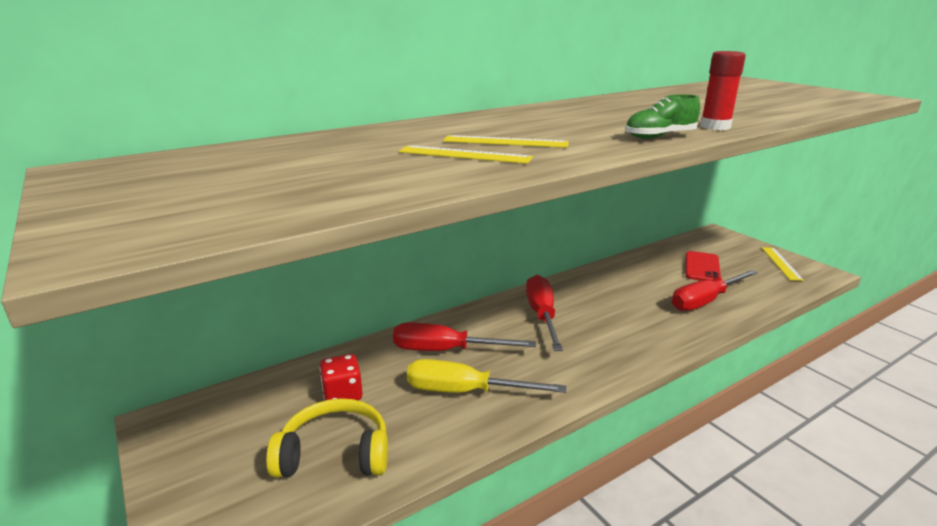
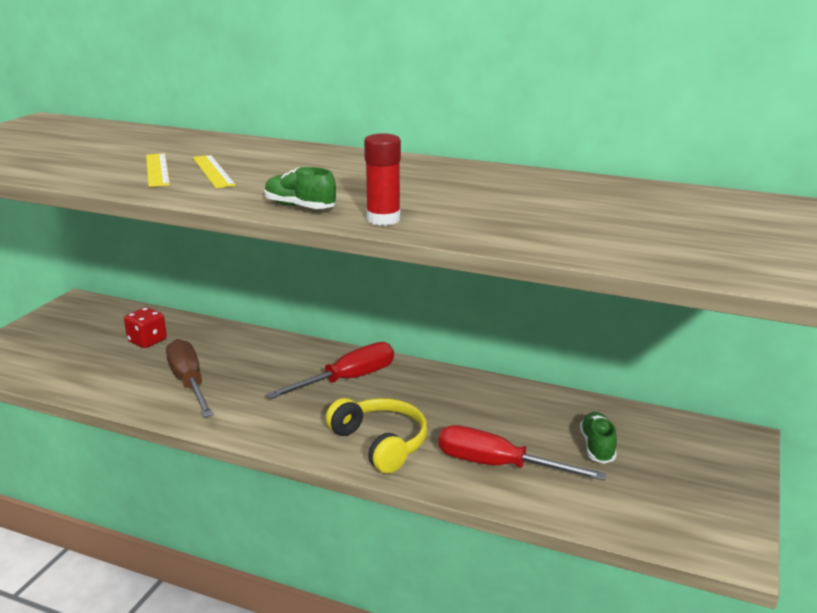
camera: 55 degrees right, 0 degrees up
(335, 453) = (82, 363): yellow headphones -> yellow headphones (380, 443)
(446, 350) = (240, 357): red screwdriver -> none
(465, 392) = (189, 383): yellow screwdriver -> brown screwdriver
(702, 267) = (597, 447): red phone -> green shoe
(781, 263) = (710, 509): yellow ruler -> none

